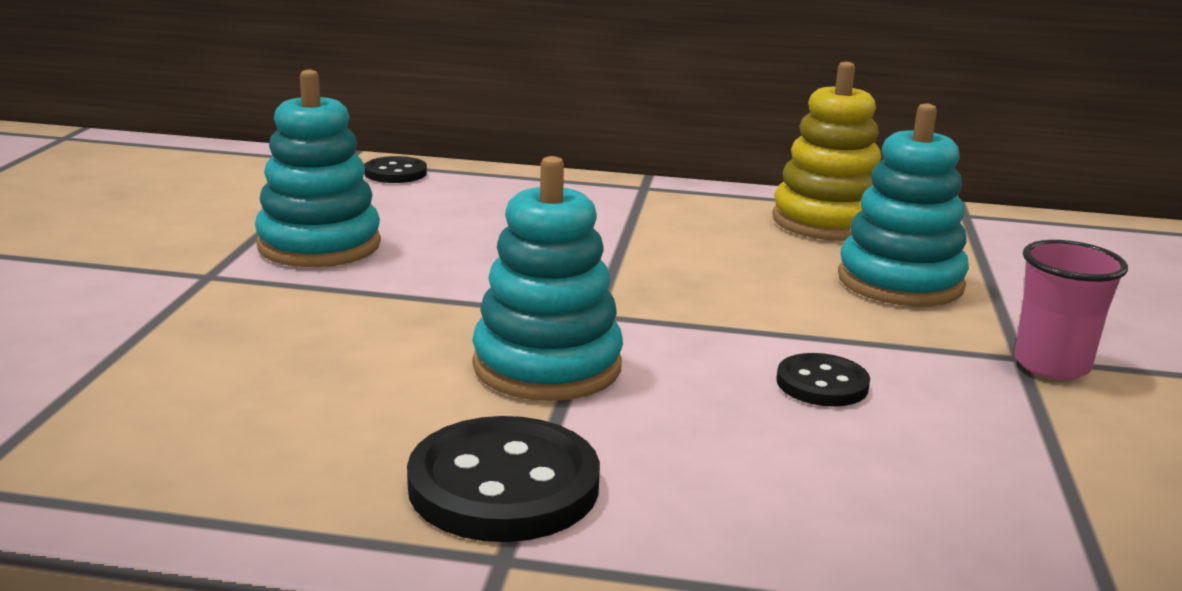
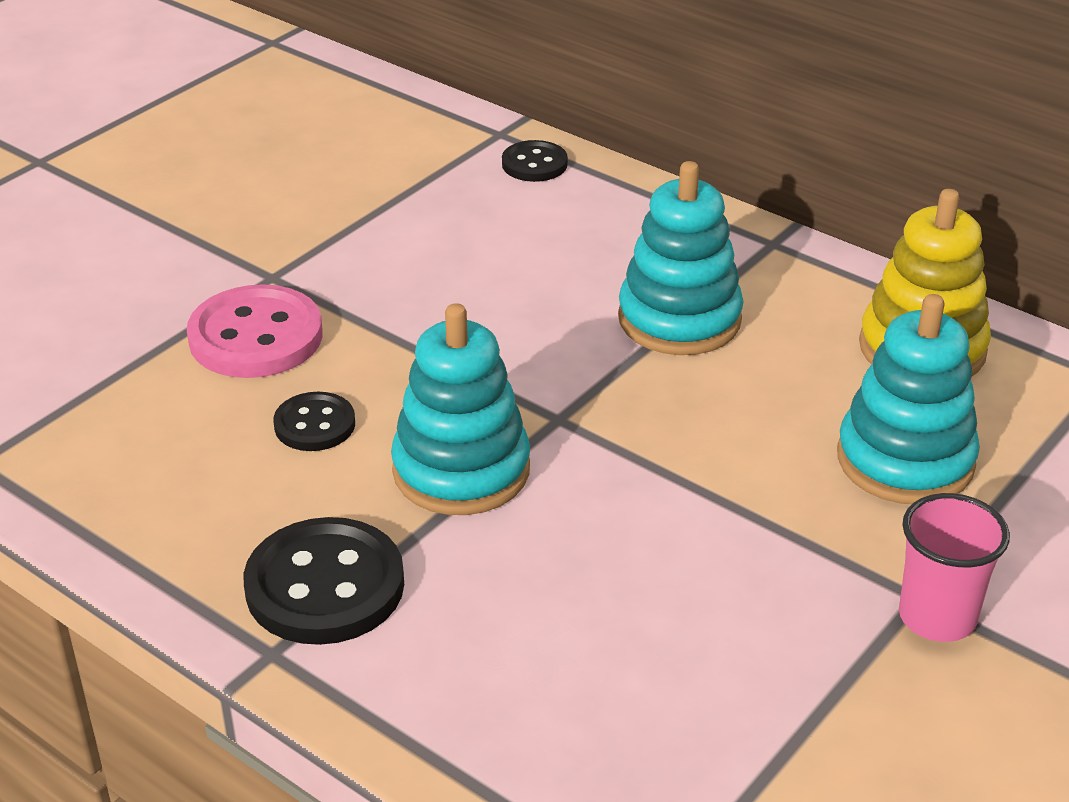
camera: 30 degrees right, 15 degrees up
(231, 318) = (256, 337): none -> pink button
(319, 245) = (388, 259): turquoise stacking toy -> turquoise stacking toy (679, 319)
(822, 384) = (682, 567): black button -> black button (314, 425)

